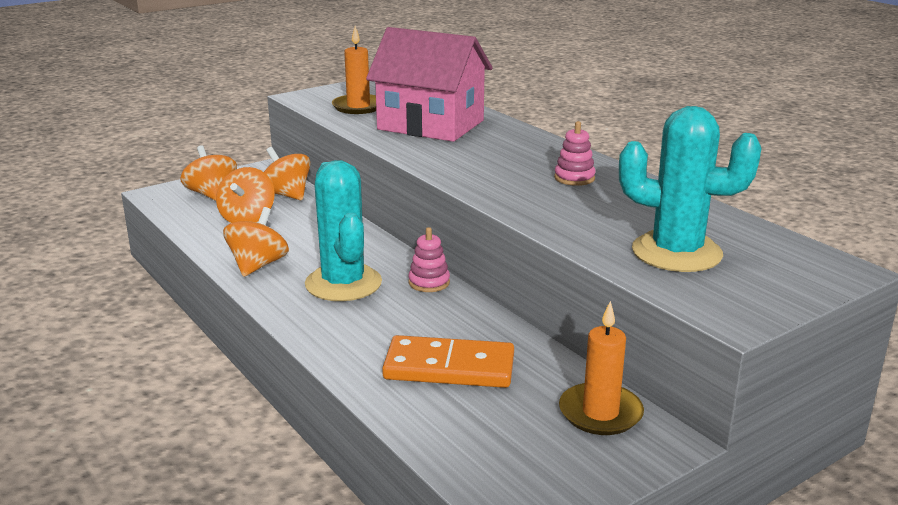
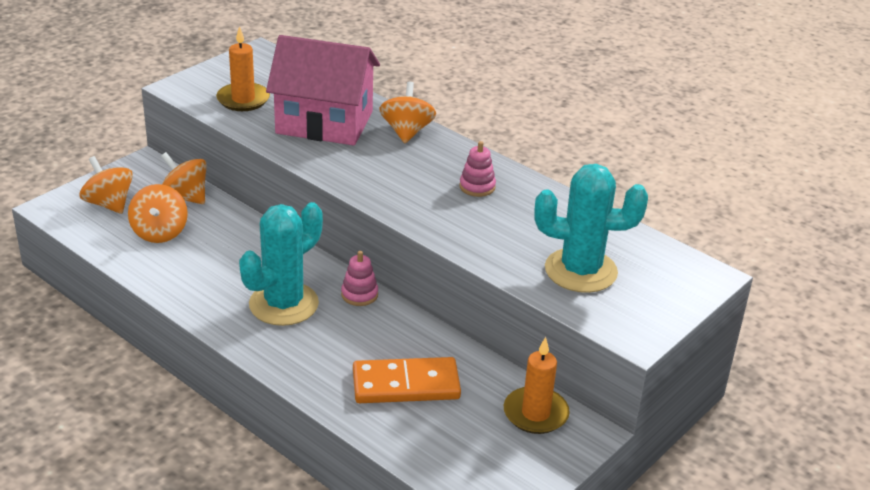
camera: 15 degrees left, 10 degrees up
(258, 265) = (196, 291): orange spinning top -> orange spinning top (407, 132)
(343, 283) = (283, 304): turquoise cactus -> turquoise cactus turned 75 degrees clockwise

